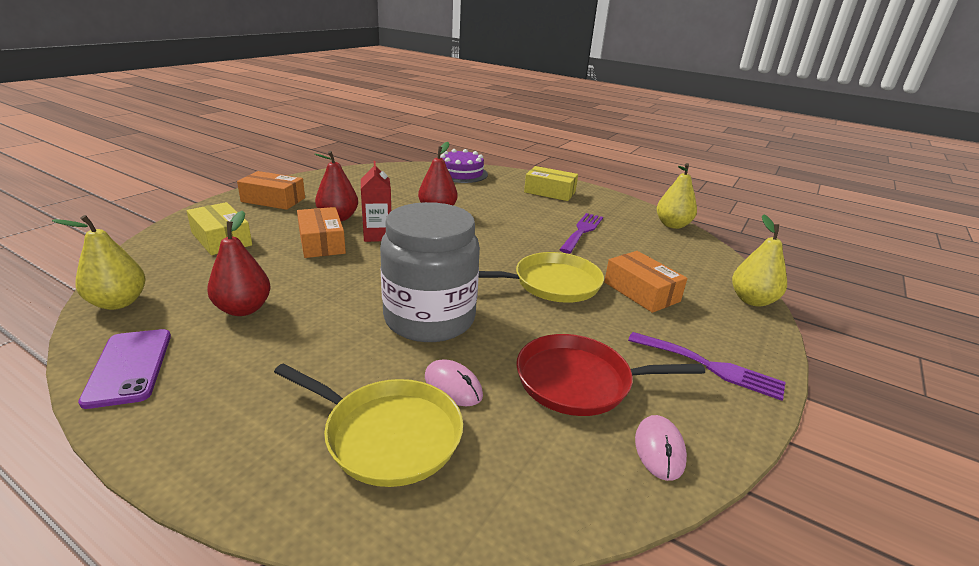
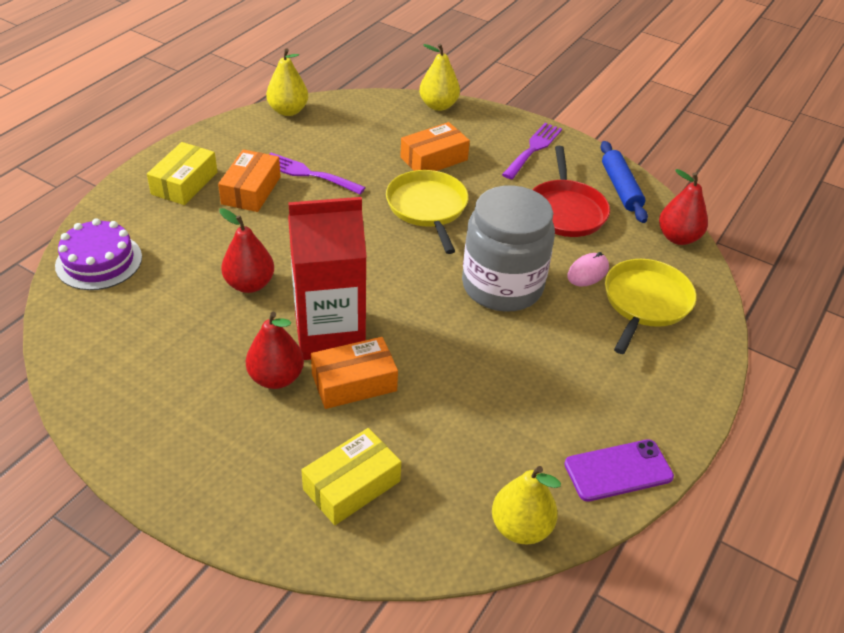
camera: 90 degrees left, 15 degrees up
(243, 309) = (512, 417): red pear -> red pear (678, 237)
(273, 200) = (207, 463): orange box -> orange box (251, 190)
(377, 235) = (329, 334): red carton -> red carton, size x1.86
(659, 449) = (620, 188): pink mouse -> blue rolling pin

